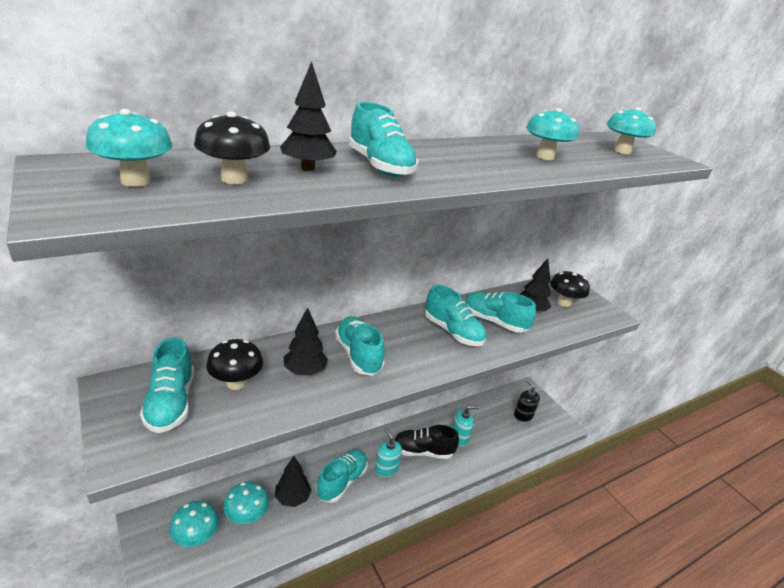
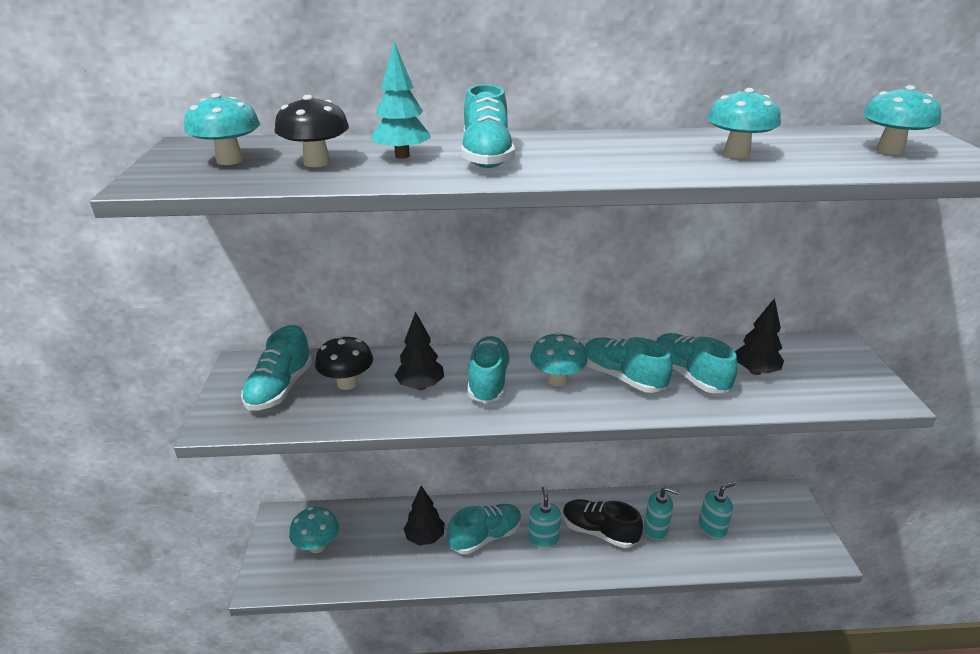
camera: 30 degrees right, 0 degrees up
(247, 516) = (372, 541): turquoise mushroom -> turquoise mushroom (557, 380)
(308, 168) = (402, 156): black tree -> turquoise tree
(452, 332) = (622, 377): turquoise shoe -> turquoise shoe turned 150 degrees clockwise
(493, 426) = (712, 528): none -> turquoise soap dispenser
(523, 415) = (765, 526): black soap dispenser -> none
(564, 303) = (817, 370): black mushroom -> none

